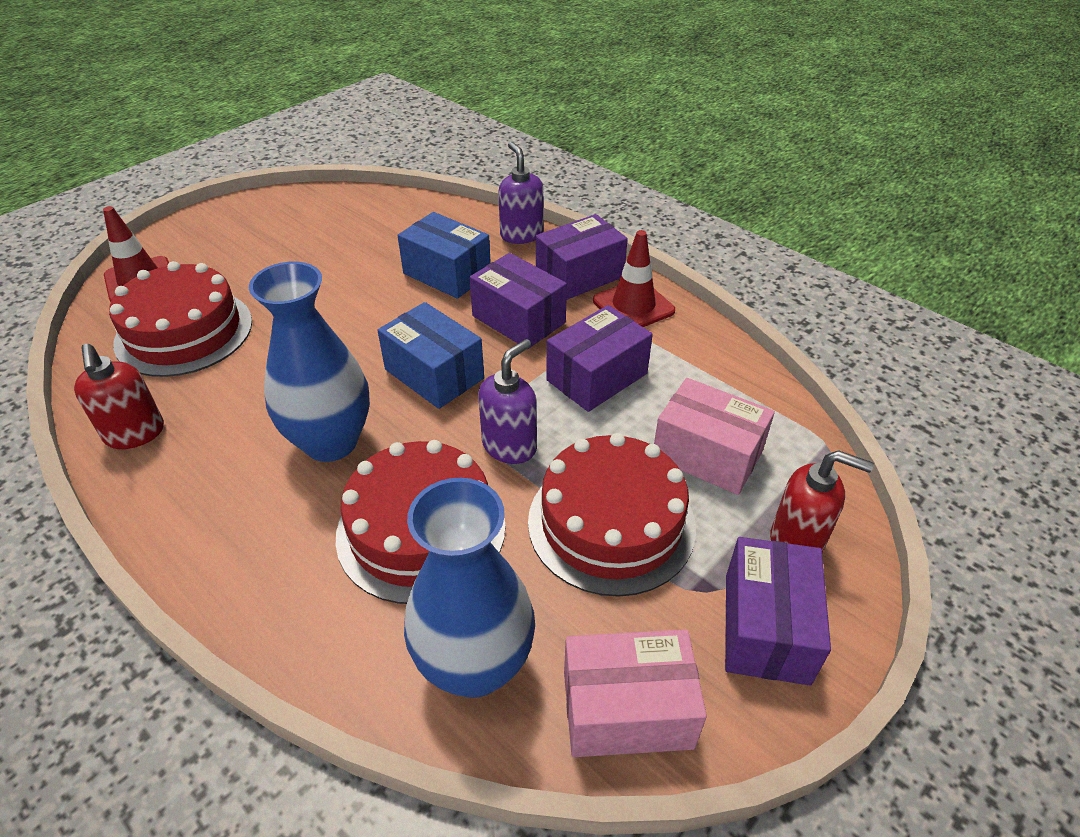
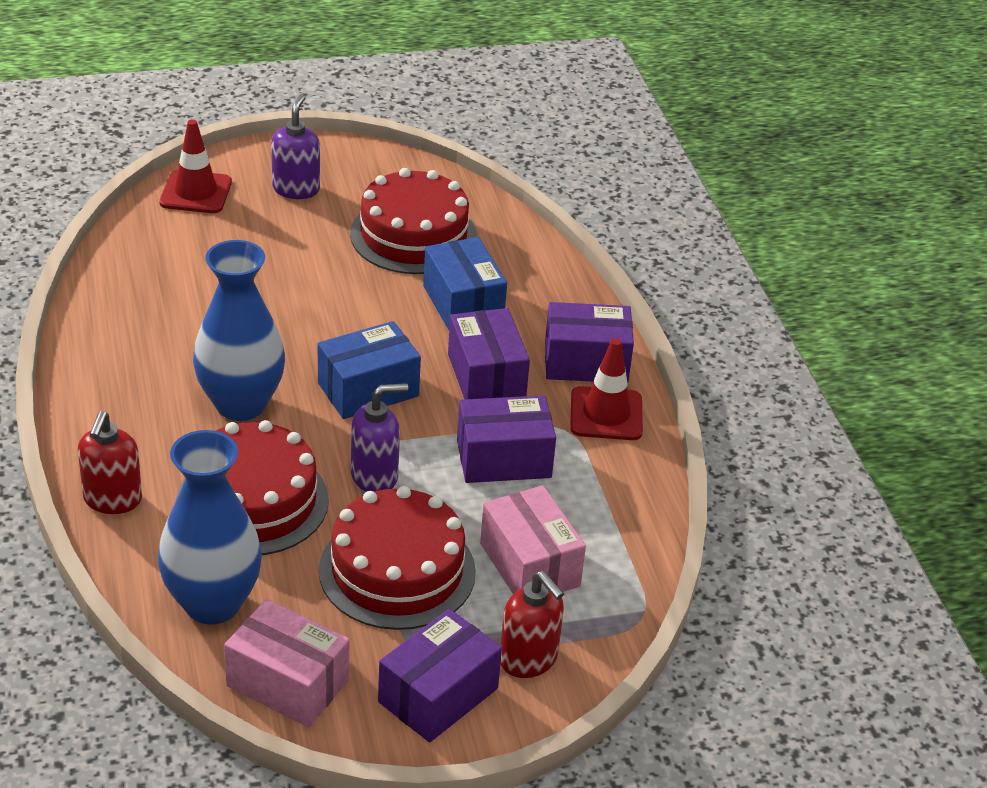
camera: 30 degrees right, 5 degrees down
(135, 434) = (105, 327): red soap dispenser -> red soap dispenser (112, 500)
(184, 332) = (198, 257): red cake -> red cake (413, 235)
(434, 374) = (368, 389): blue box -> blue box turned 75 degrees clockwise
(521, 235) = (571, 296): purple soap dispenser -> purple soap dispenser (296, 189)

